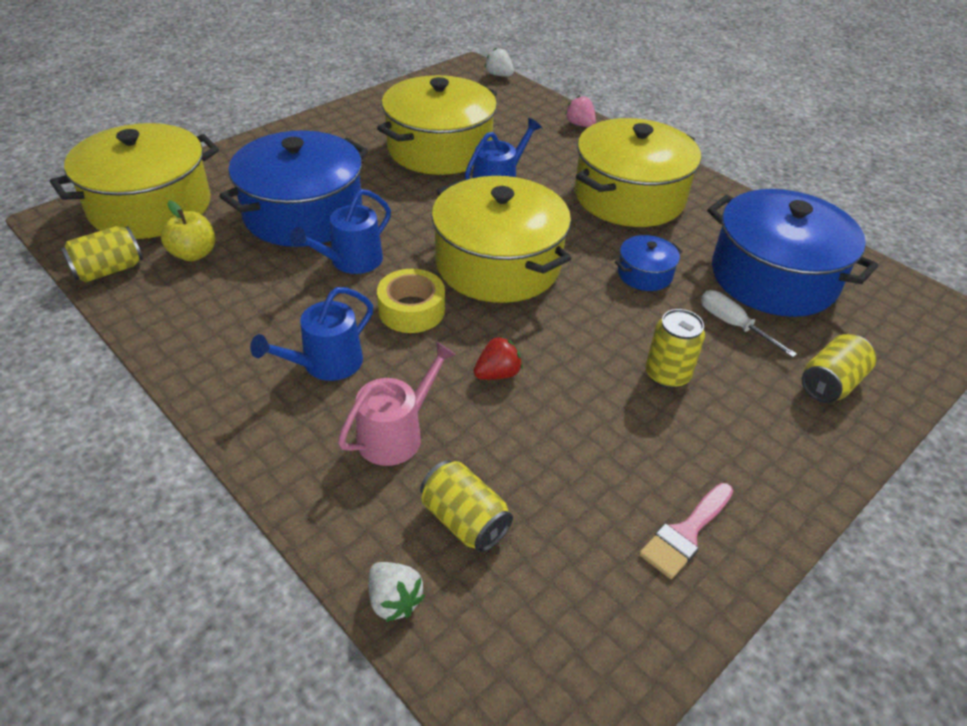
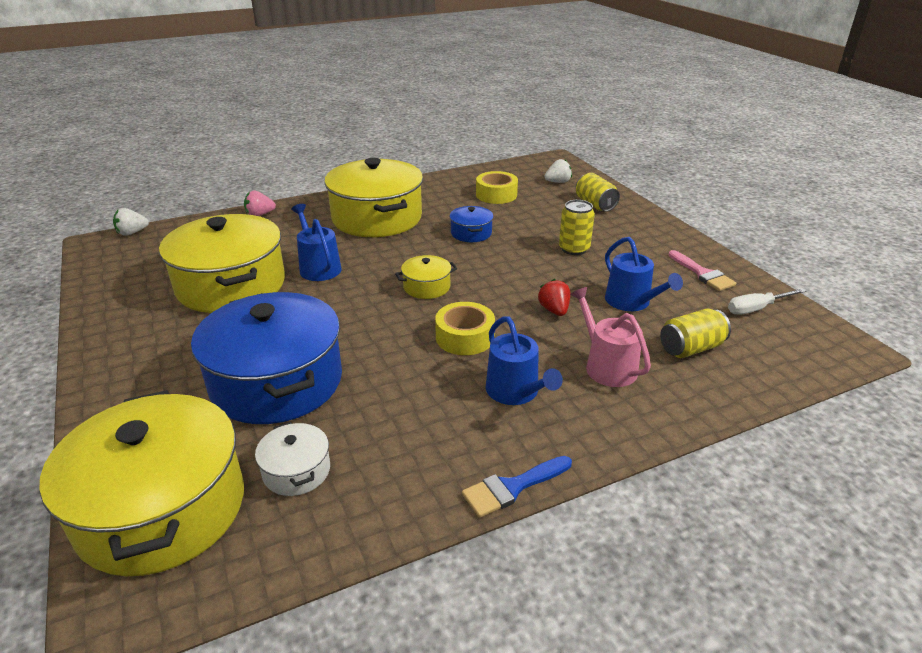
camera: 70 degrees left, 10 degrees down
(109, 270) = (282, 552): yellow can -> none
(184, 382) = (512, 487): none -> blue brush
(194, 254) = (296, 471): yellow apple -> white pot
(351, 261) = (378, 360): blue watering can -> blue watering can (631, 302)
(394, 600) = (757, 388): white strawberry -> white strawberry (558, 182)
(498, 264) = (426, 287): yellow pot -> yellow pot, size x0.44
(733, 325) = (535, 218): white screwdriver -> white screwdriver (756, 309)
(773, 277) = (496, 195): blue pot -> yellow tape

